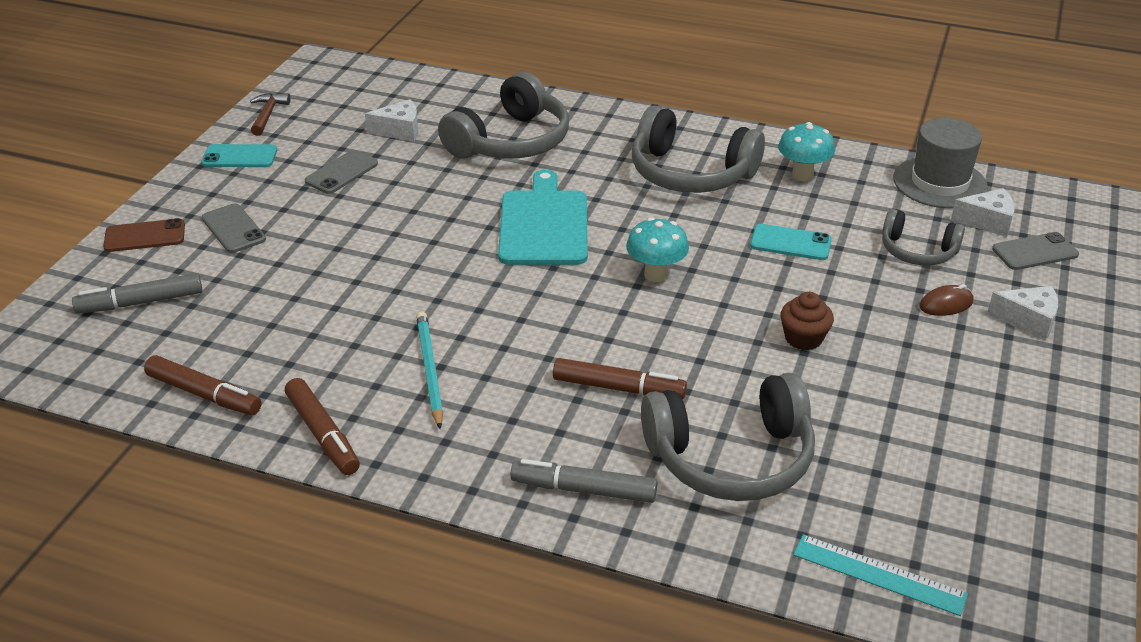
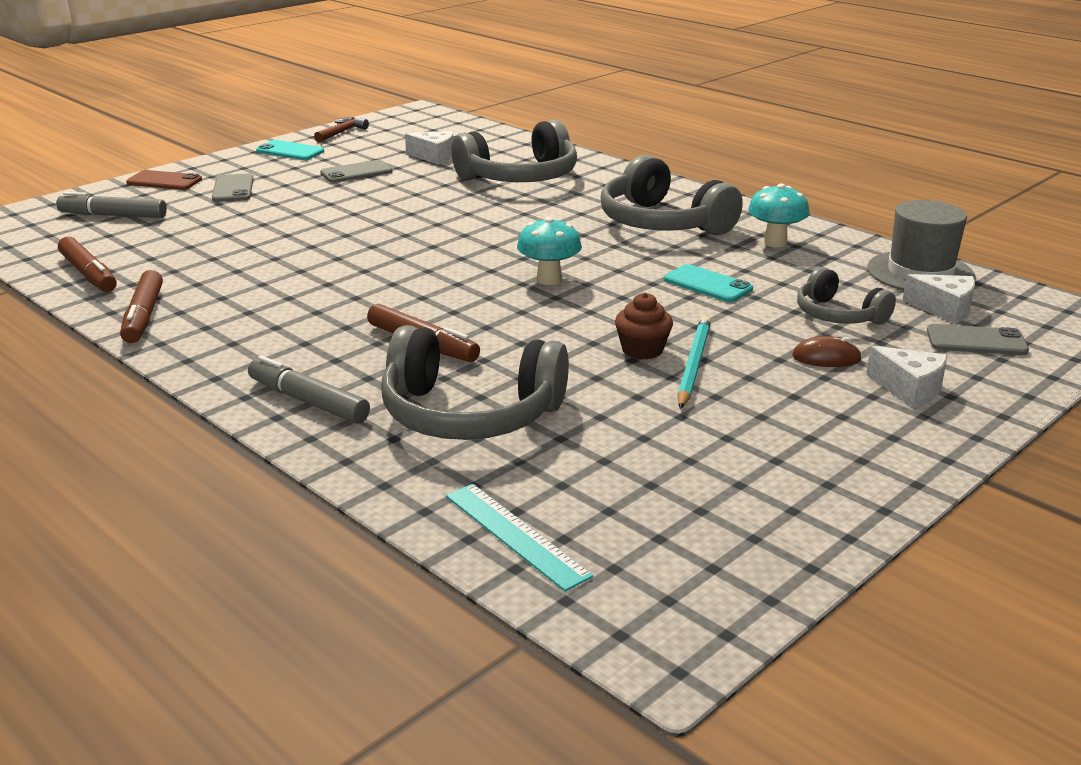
camera: 25 degrees right, 10 degrees down
(429, 371) = (276, 298): turquoise pencil -> turquoise pencil (693, 365)
(544, 224) = (486, 230): turquoise cutting board -> none

